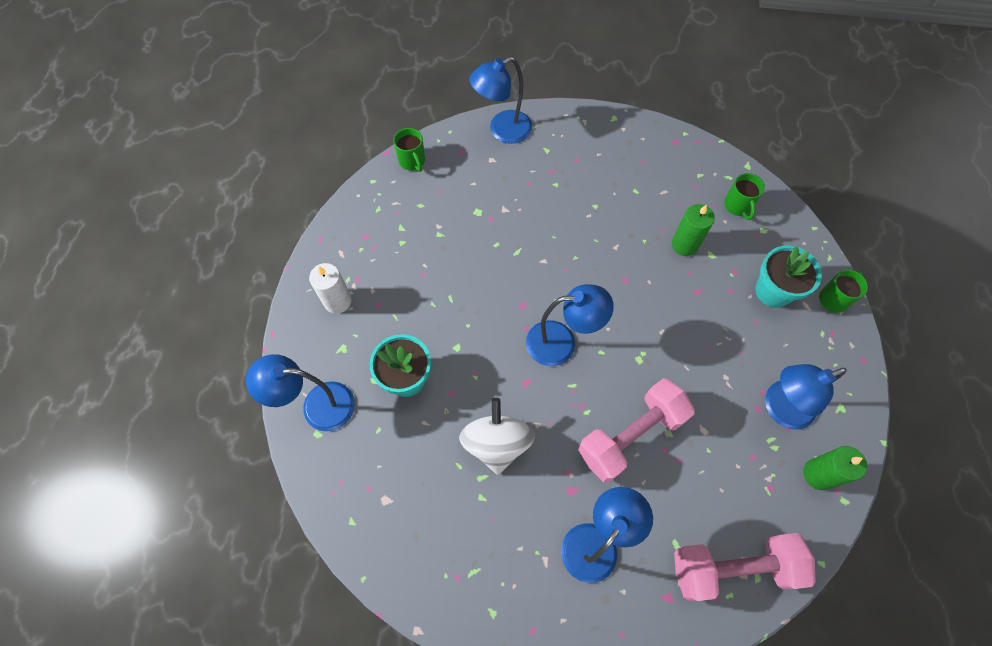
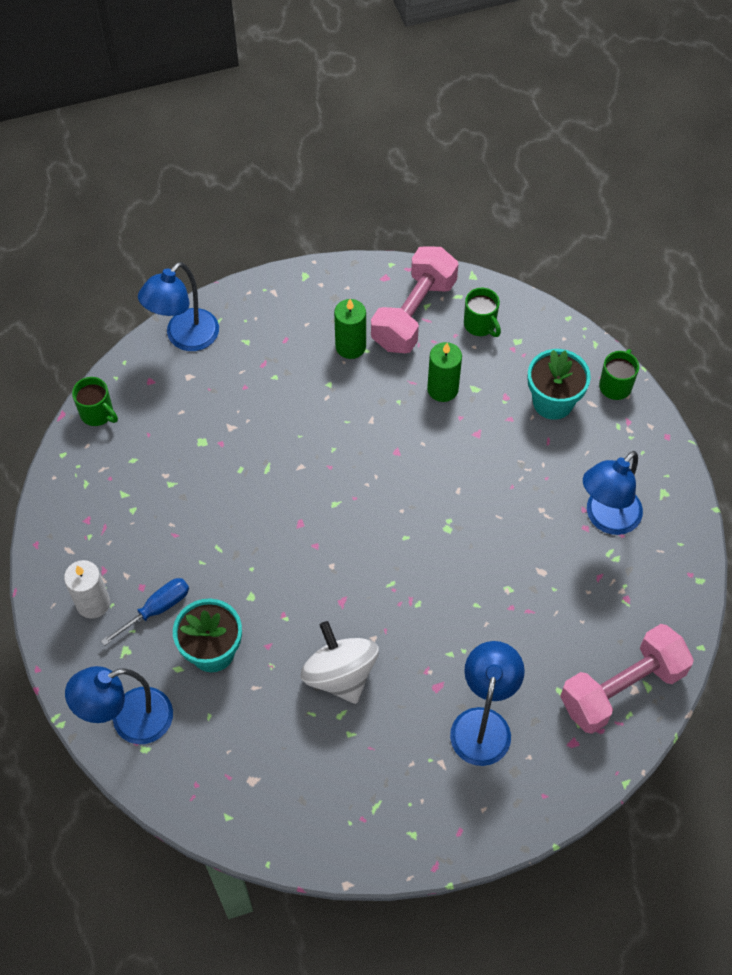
camera: 25 degrees left, 5 degrees down
(381, 326) = (156, 609): none -> blue screwdriver
(561, 342) = (360, 545): blue lamp -> none
(630, 435) = (472, 608): pink dumbbell -> pink dumbbell (413, 314)
(818, 474) = (666, 566): green candle -> green candle (350, 346)

